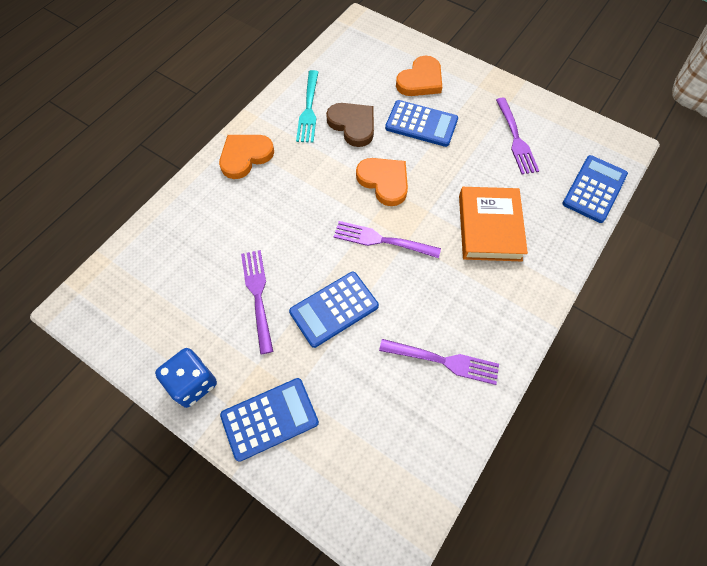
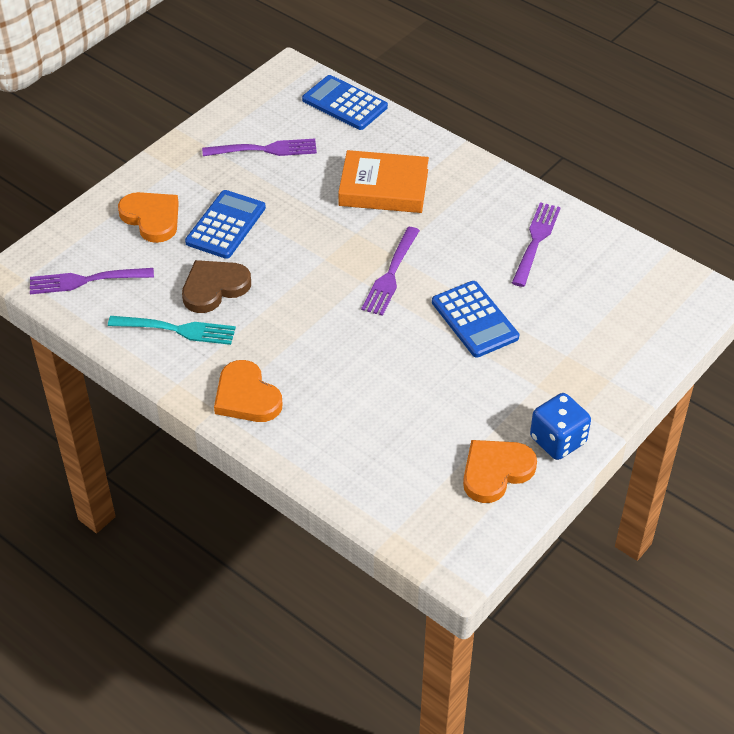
camera: 85 degrees left, 15 degrees down
(258, 296) = (455, 384): purple fork -> purple fork (87, 280)
(269, 418) = (595, 375): blue calculator -> none
(384, 181) = (309, 266): orange heart -> orange heart (495, 471)

